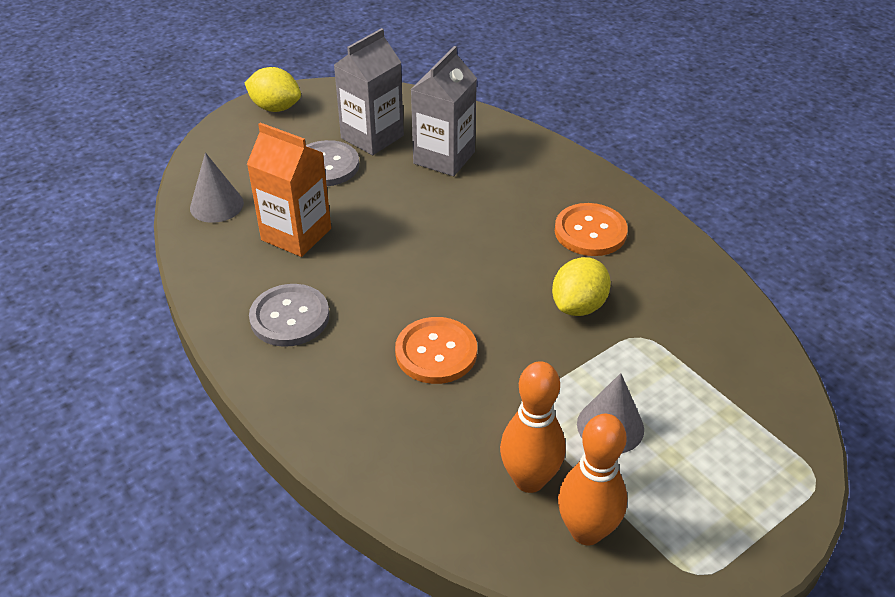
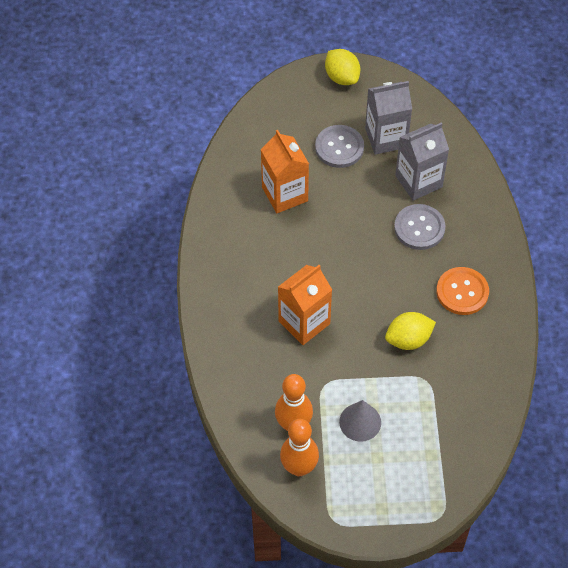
camera: 35 degrees right, 15 degrees up
(216, 205) = (253, 145): grey cone -> none
(289, 317) = (242, 253): grey button -> grey button (419, 228)
(436, 352) = (304, 322): orange button -> orange carton

